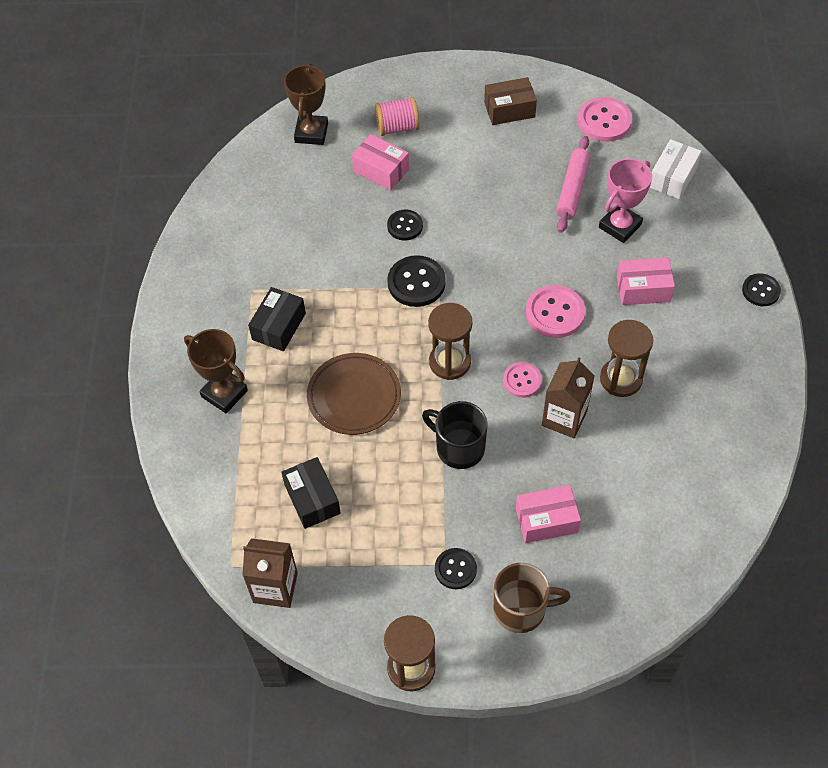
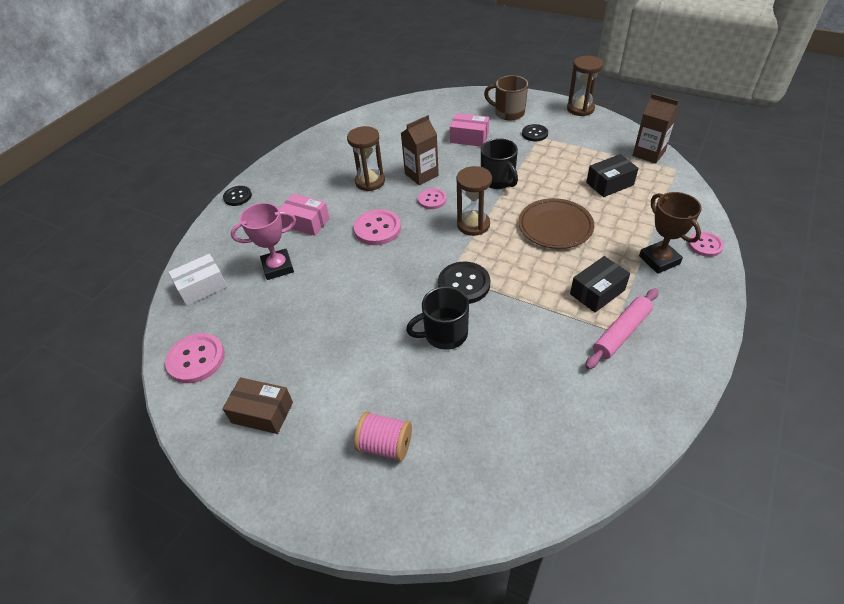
camera: 150 degrees left, 10 degrees down
(177, 436) = (705, 245): none -> pink button
(311, 133) = (483, 484): brown trophy -> none
(312, 499) = (609, 184): black box -> black box turned 60 degrees clockwise
(381, 170) = (433, 400): pink box -> none
(405, 226) = (444, 334): black button -> black mug
(572, 189) = (283, 309): pink rolling pin -> pink rolling pin (621, 333)

